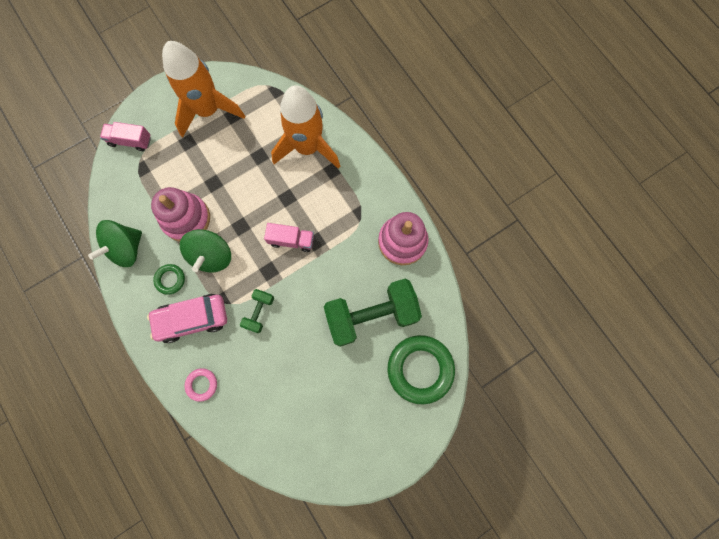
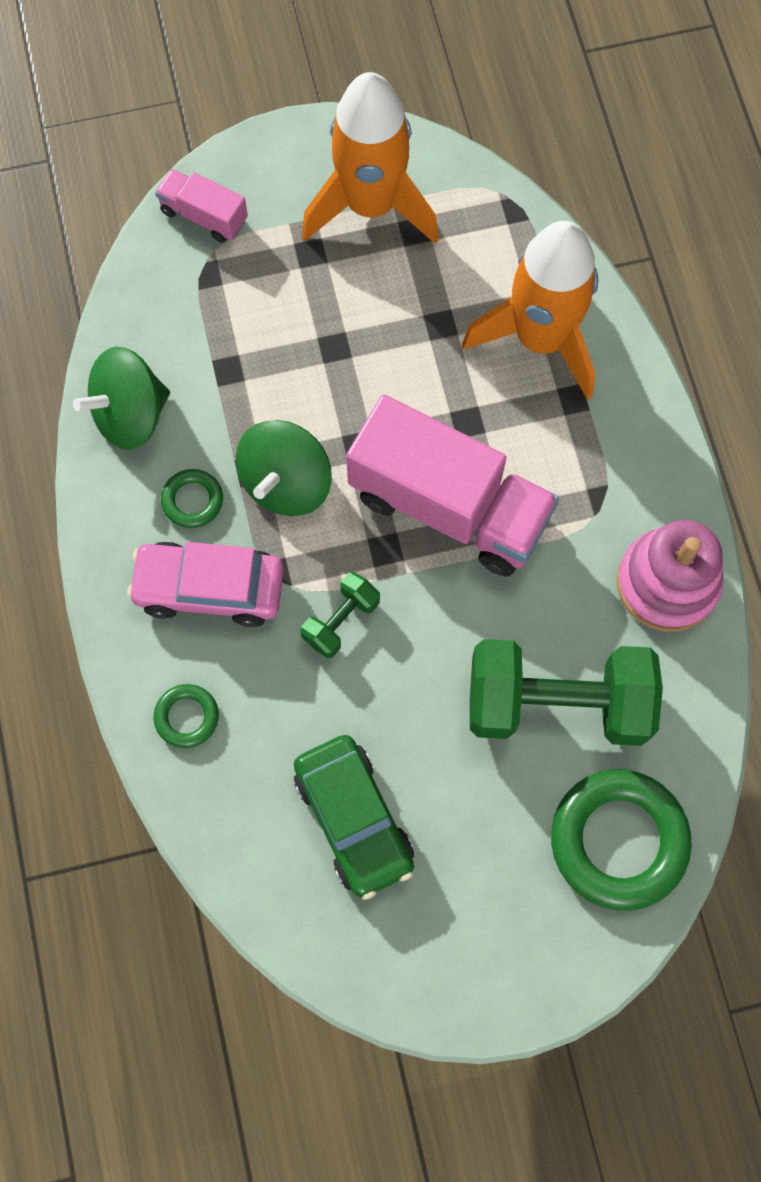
camera: 20 degrees right, 5 degrees down
(186, 219) = (260, 397): pink stacking toy -> none
(202, 384) = (187, 717): pink ring -> green ring
(291, 240) = (449, 506): pink truck -> pink truck, size x2.11
(296, 404) = (354, 819): none -> green car

